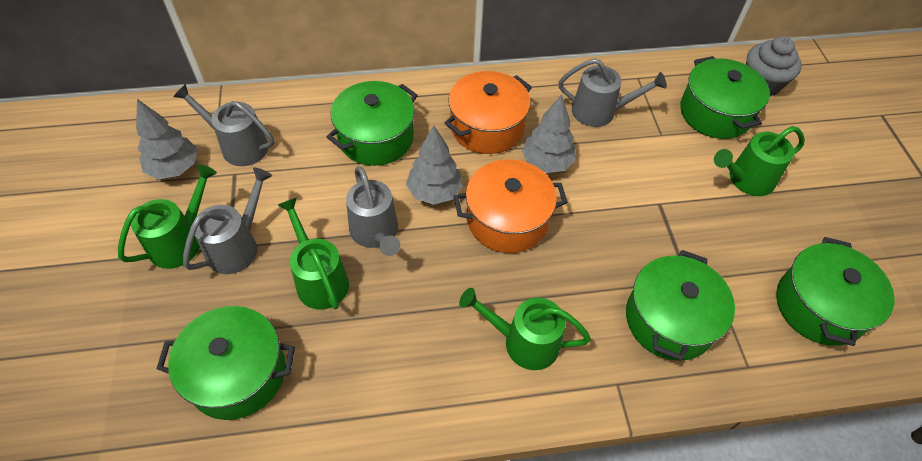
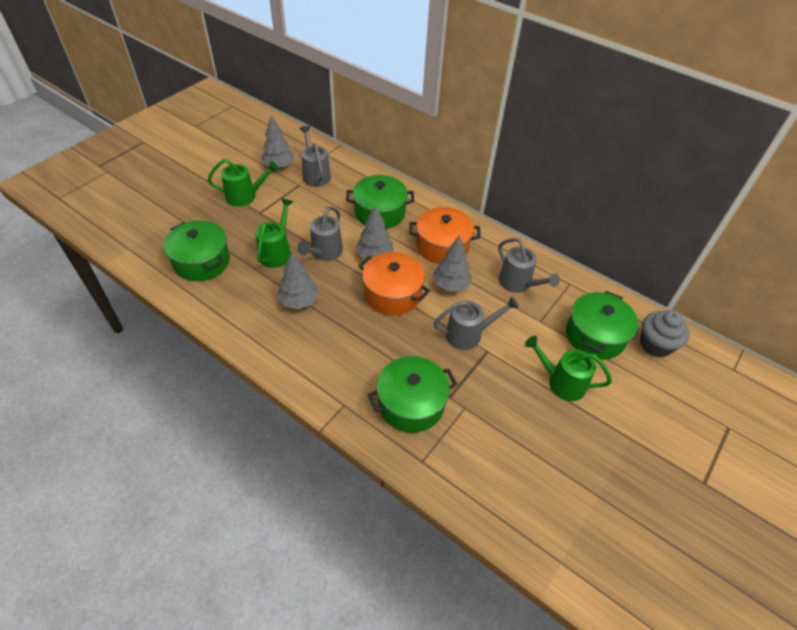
camera: 45 degrees right, 5 degrees down
(237, 246) = (263, 214): grey watering can -> grey watering can (468, 334)
(424, 315) = (299, 301): none -> grey tree
(523, 342) = (326, 349): green watering can -> none
(819, 306) = (509, 475): green pot -> none

